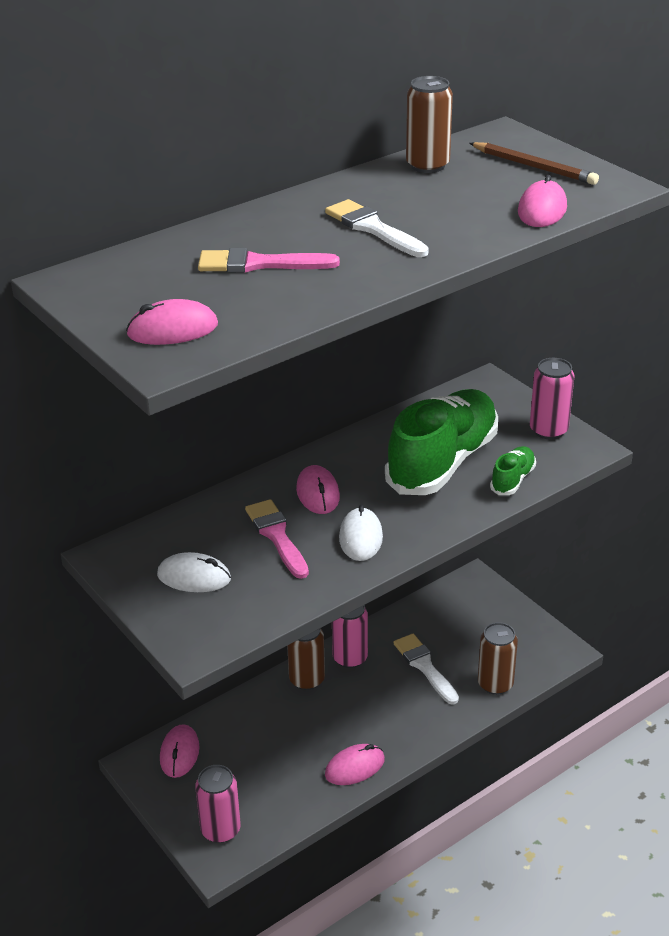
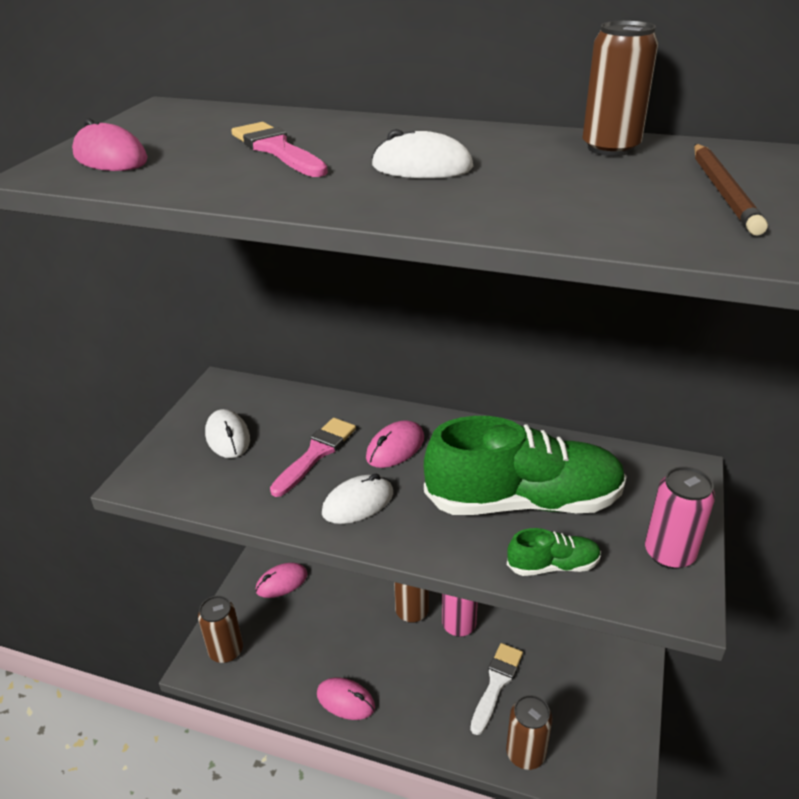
camera: 55 degrees right, 0 degrees up
(220, 830) = (226, 651): pink can -> brown can
(373, 228) = (422, 167): white brush -> white mouse
(542, 210) = (620, 227): pink mouse -> none

